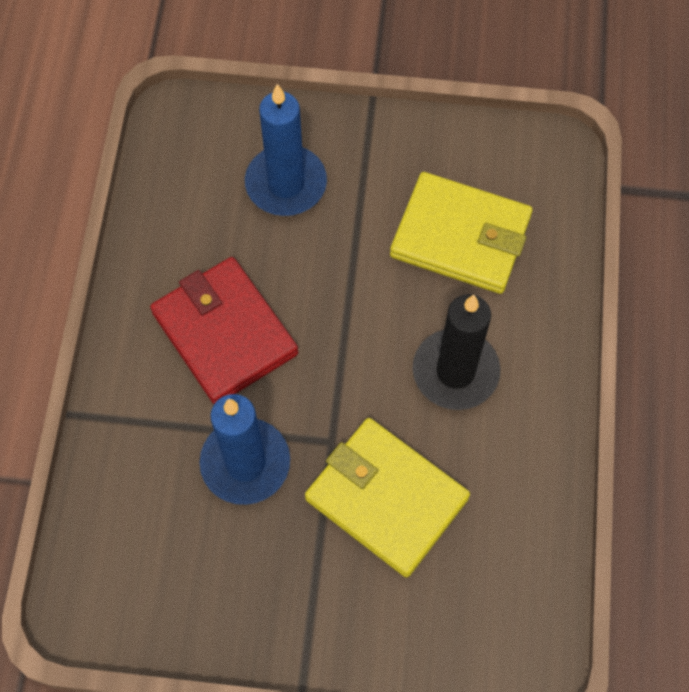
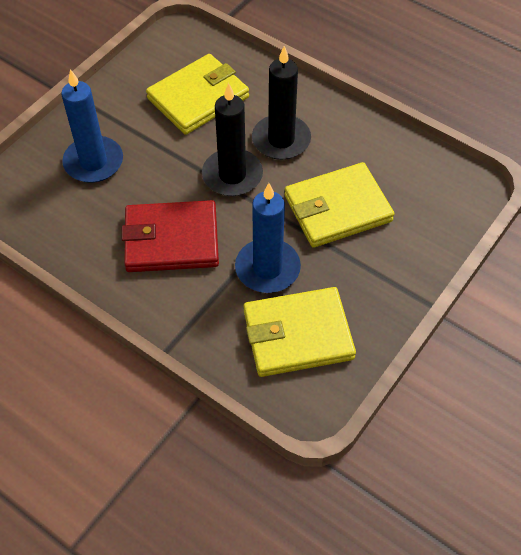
camera: 60 degrees left, 10 degrees down
(170, 548) = (298, 335): none -> yellow wallet
(361, 345) = (232, 175): none -> black candle

